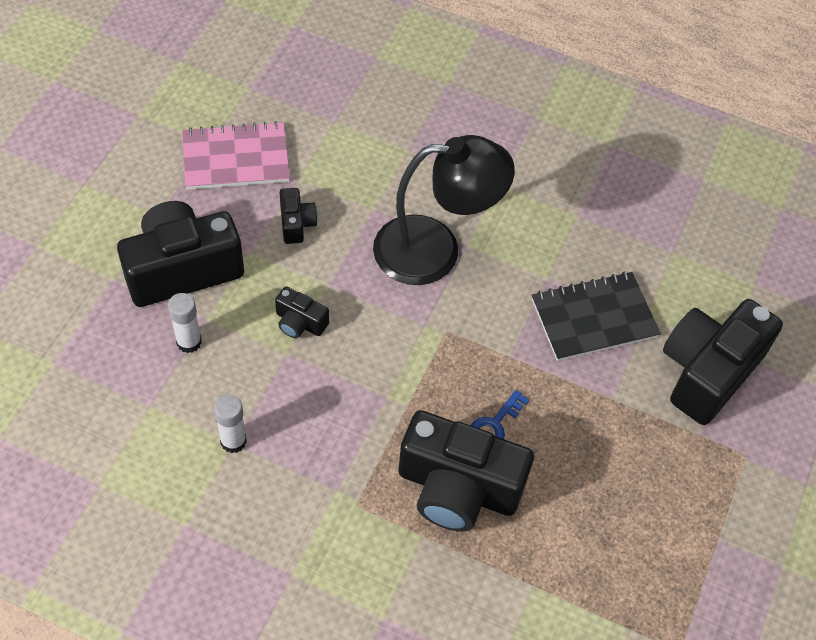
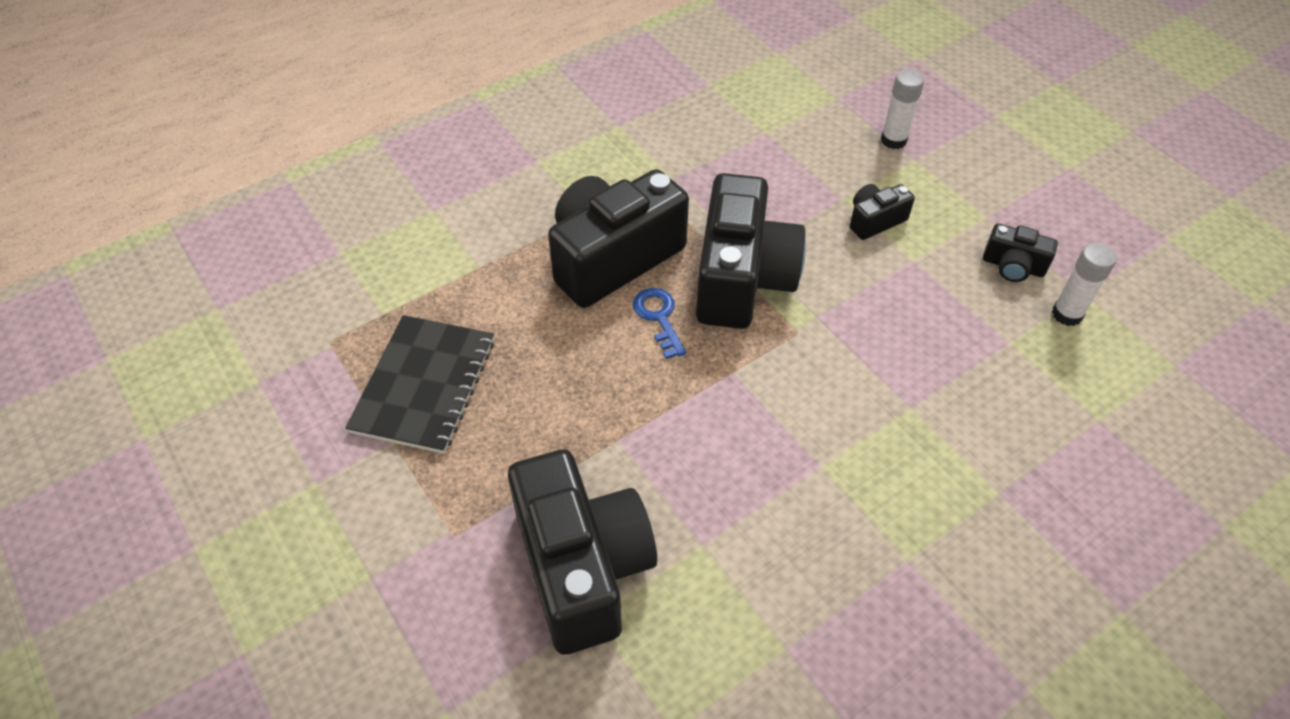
camera: 125 degrees right, 5 degrees down
(182, 269) = (986, 162): black camera -> black camera (742, 278)
(233, 441) = (768, 133): white glue stick -> white glue stick (1067, 314)
(236, 158) = (1134, 251): pink notebook -> none
(435, 250) = (918, 373): black lamp -> none
(594, 318) = (733, 484): black notebook -> black notebook (424, 385)

